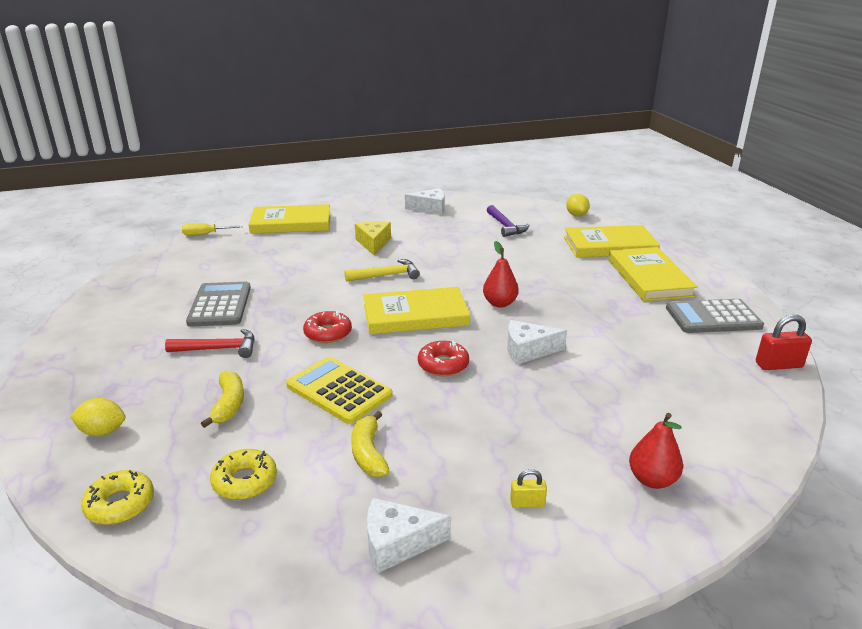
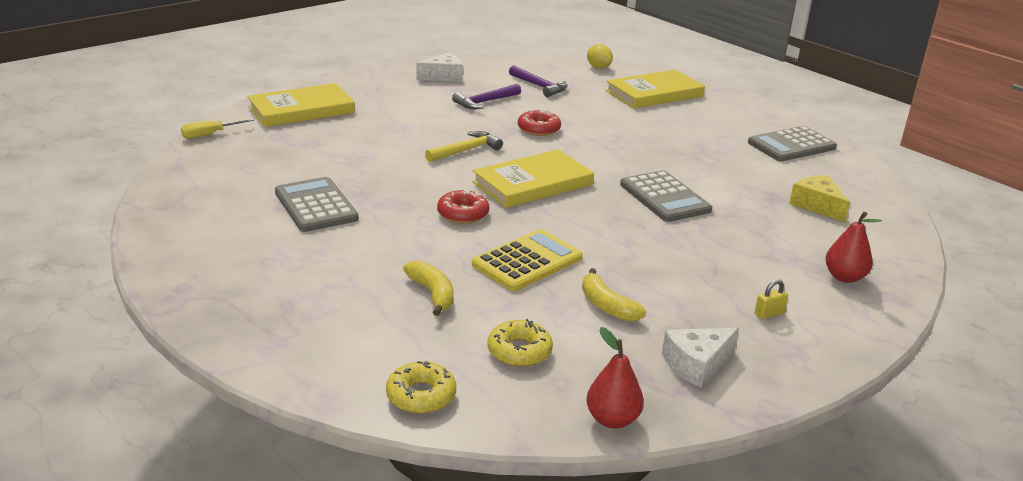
camera: 25 degrees left, 0 degrees up
(102, 431) = (327, 343): yellow lemon -> none
(218, 349) = (364, 247): red hammer -> none
(339, 390) = (527, 261): yellow calculator -> yellow calculator turned 120 degrees clockwise
(373, 243) = (419, 120): yellow cheese -> yellow cheese (817, 205)
(443, 365) = (601, 222): red donut -> red donut (538, 129)
(444, 234) = (485, 102): none -> purple hammer
(499, 303) = (602, 161): red pear -> red pear (612, 419)
(528, 350) = (664, 197): white cheese -> grey calculator
(649, 278) = (713, 118): yellow book -> none
(778, 365) = (868, 175): red padlock -> none

